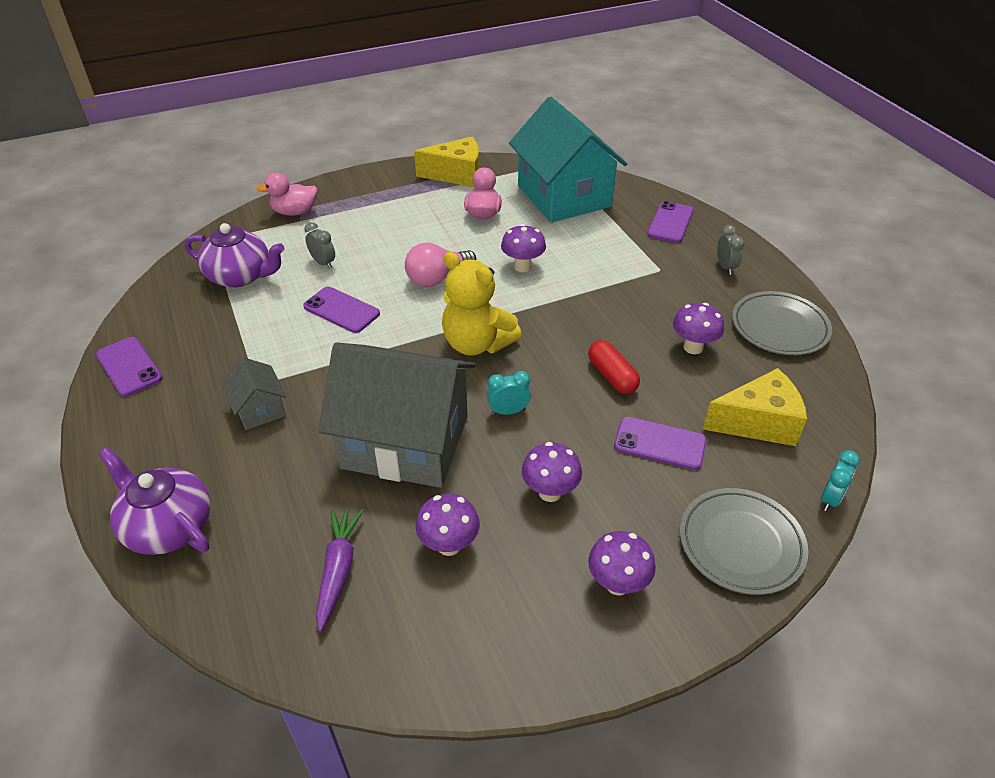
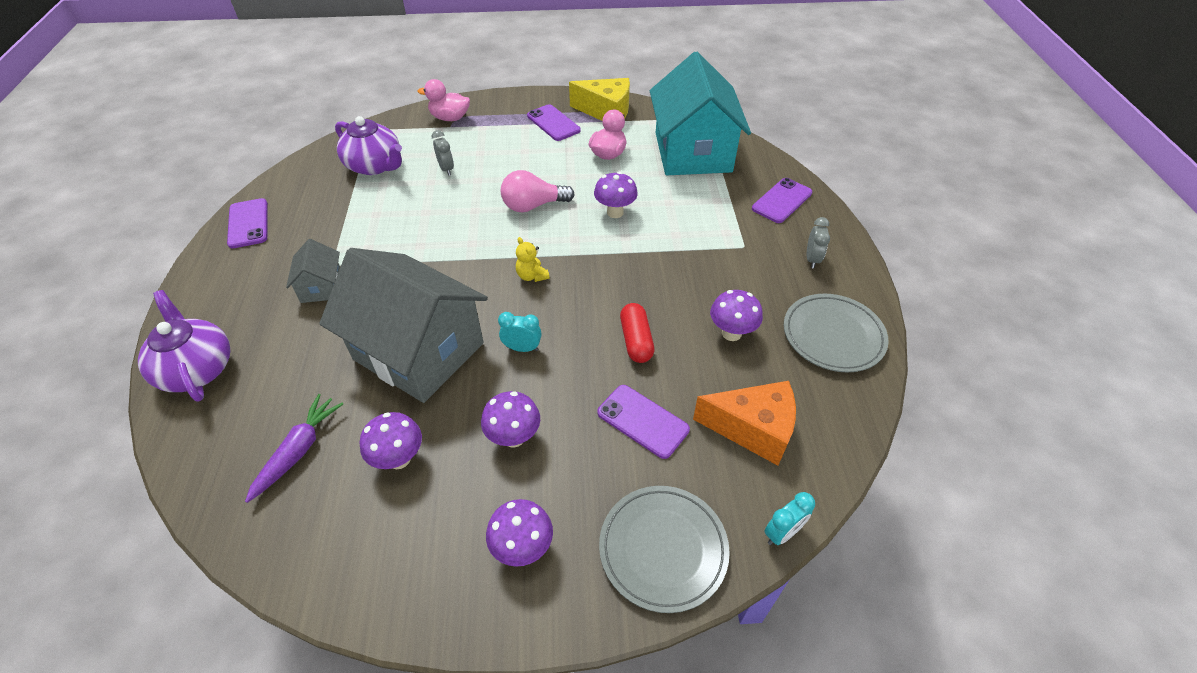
camera: 20 degrees right, 5 degrees up
(341, 310) = (436, 215): purple phone -> purple phone (553, 123)
(477, 343) = (532, 276): yellow teddy bear -> yellow teddy bear, size x0.46
(758, 423) = (753, 429): yellow cheese -> orange cheese

